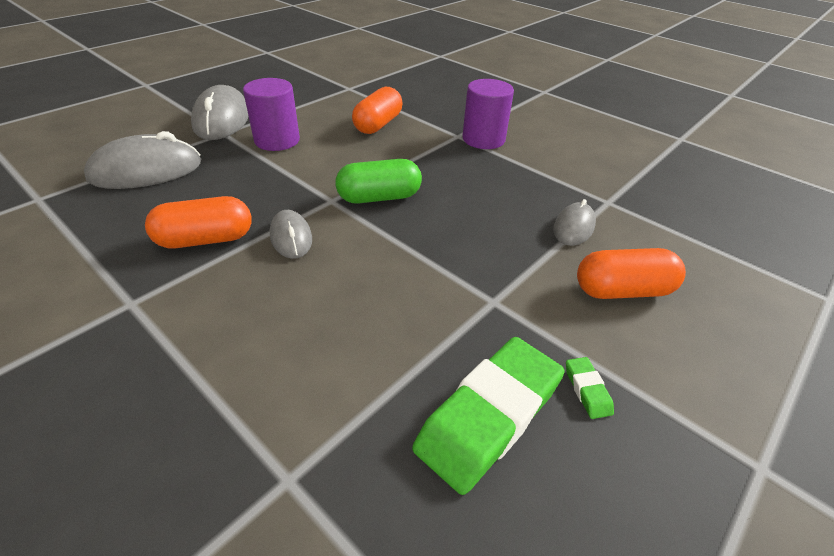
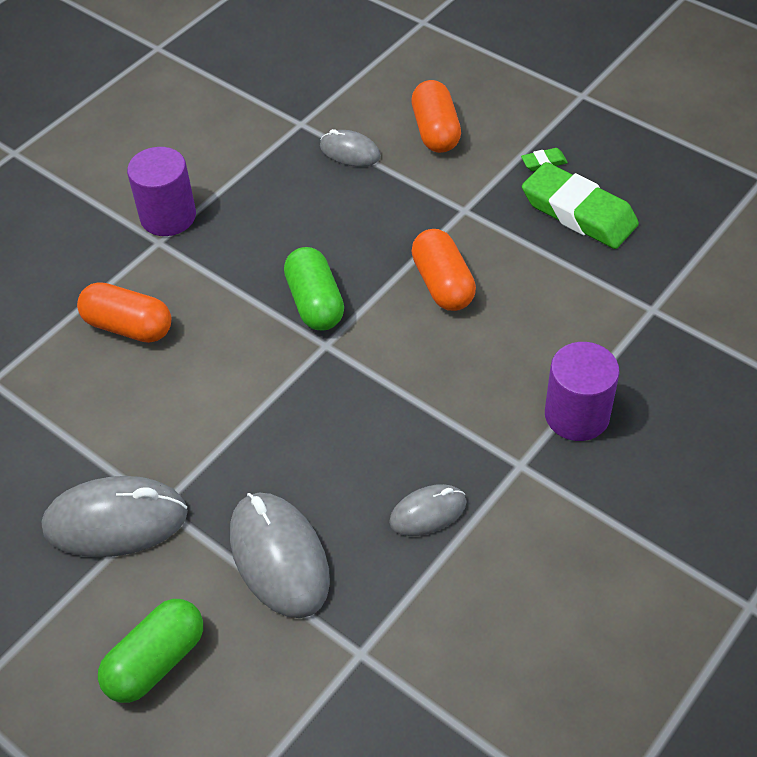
camera: 90 degrees left, 10 degrees up
(113, 130) = (156, 661): none -> green capsule
(205, 239) = (416, 438): orange capsule -> orange capsule (442, 284)
(277, 140) = (182, 432): purple cylinder -> purple cylinder (577, 415)
(291, 237) = (400, 365): grey mouse -> grey mouse (428, 512)

